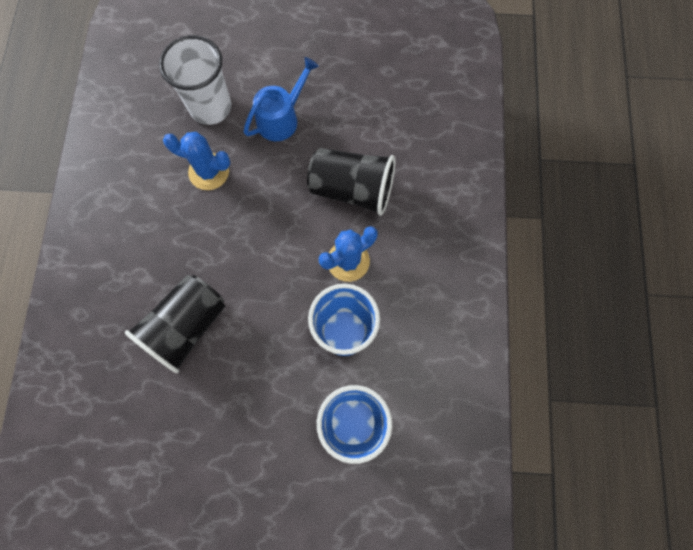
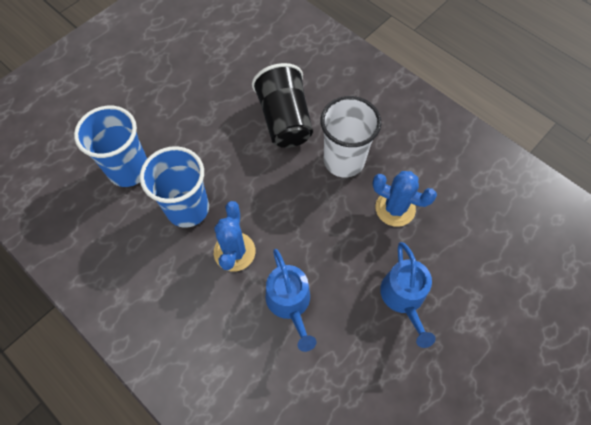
camera: 130 degrees right, 10 degrees down
(209, 172) = (395, 208): blue cactus -> blue cactus turned 60 degrees clockwise
(210, 107) = (458, 249): white cup -> white cup (344, 160)
(352, 189) = (290, 303): black cup -> blue watering can

